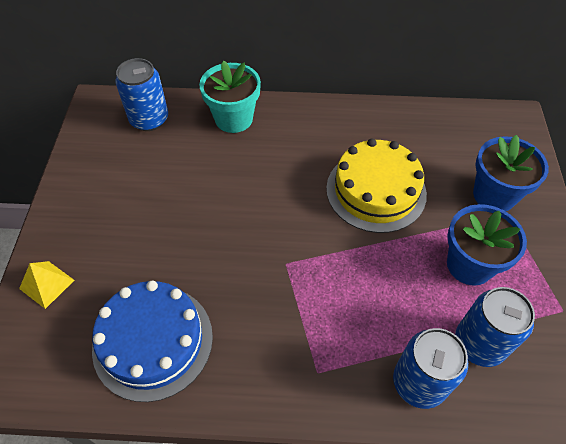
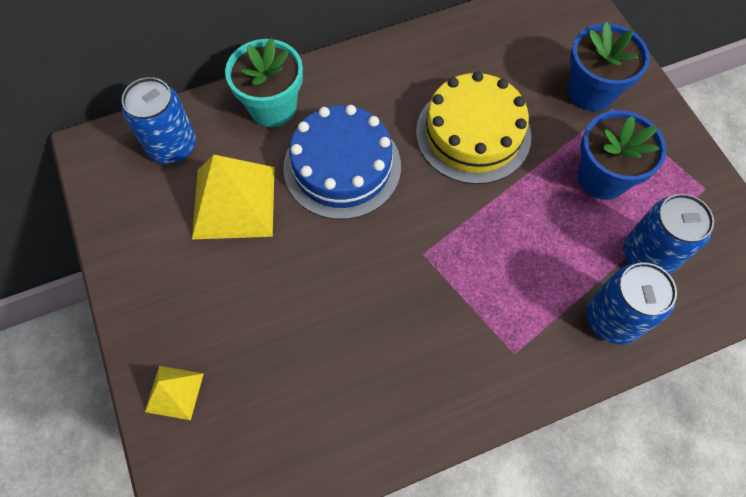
camera: 25 degrees left, 10 degrees up
(153, 341) = (332, 399): blue cake -> blue cake (342, 166)
(168, 171) = (234, 202): none -> yellow pyramid

